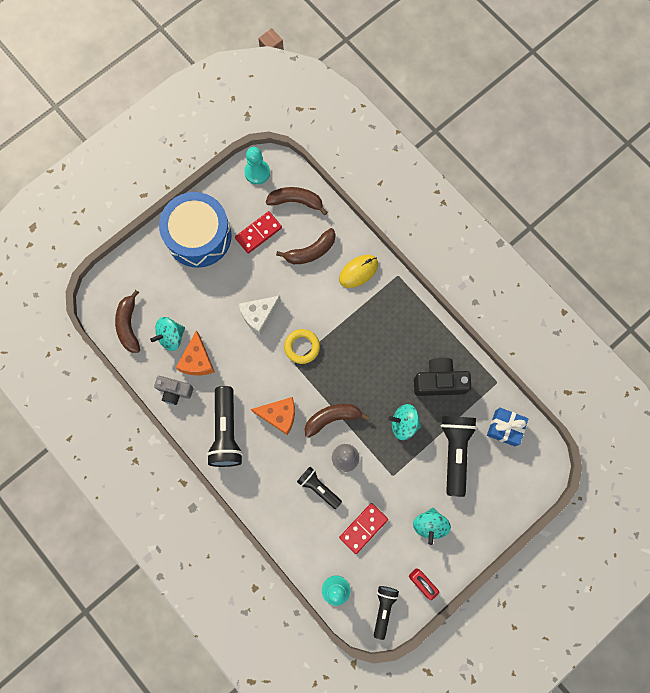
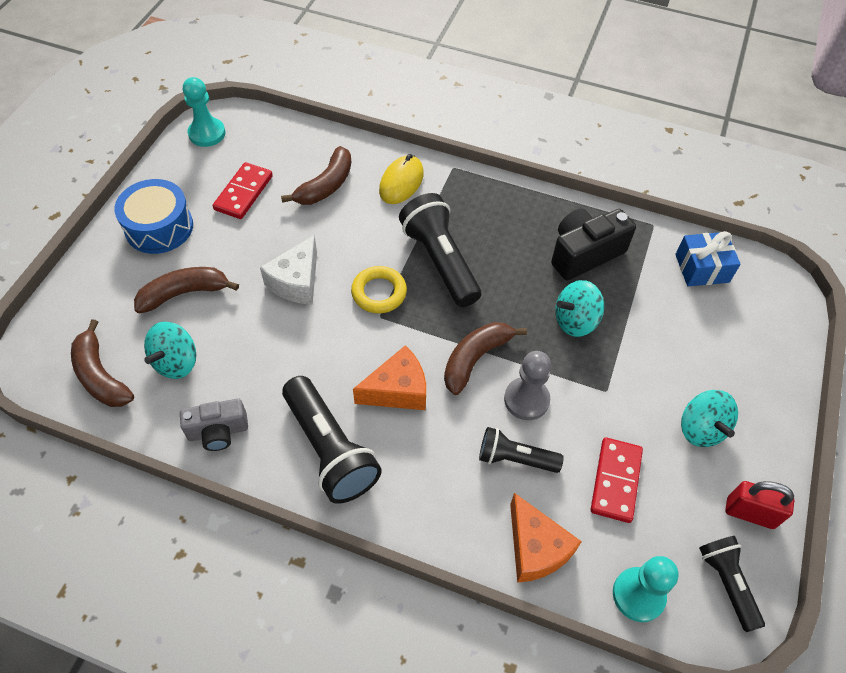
camera: 30 degrees left, 20 degrees down
(197, 360) = (233, 374): orange cheese -> orange cheese (535, 548)
(198, 236) = (159, 227): blue drum -> blue drum, size x0.67
(296, 201) = (275, 143): brown banana -> brown banana (184, 293)
(455, 452) = (664, 323): black flashlight -> black flashlight (440, 261)

